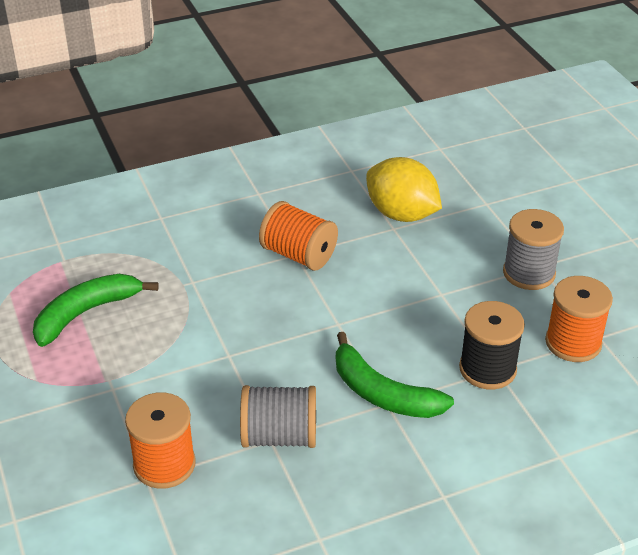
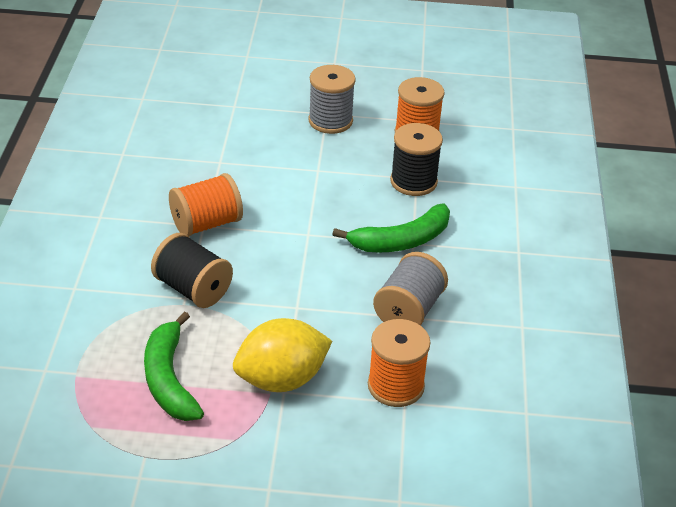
camera: 65 degrees left, 0 degrees up
(206, 282) = (193, 289): none -> black spool
(401, 214) = (206, 151): yellow lemon -> yellow lemon (281, 379)

